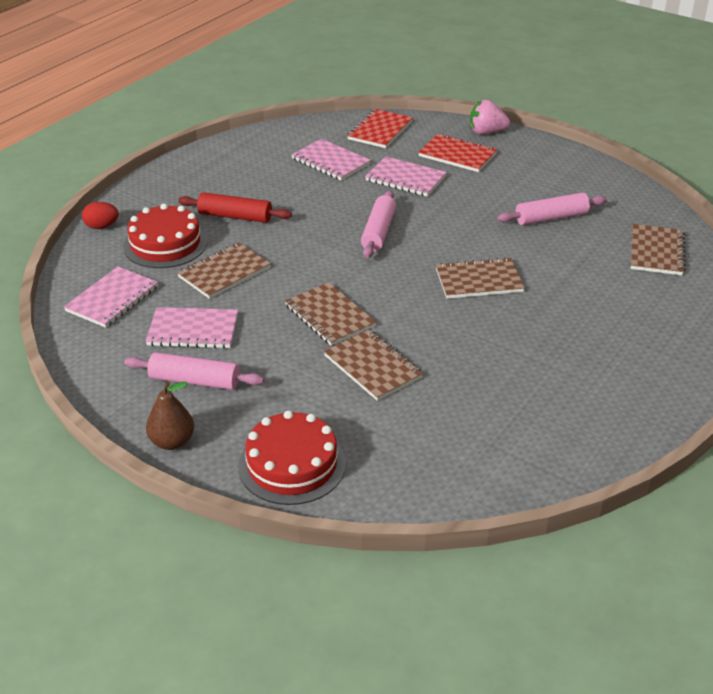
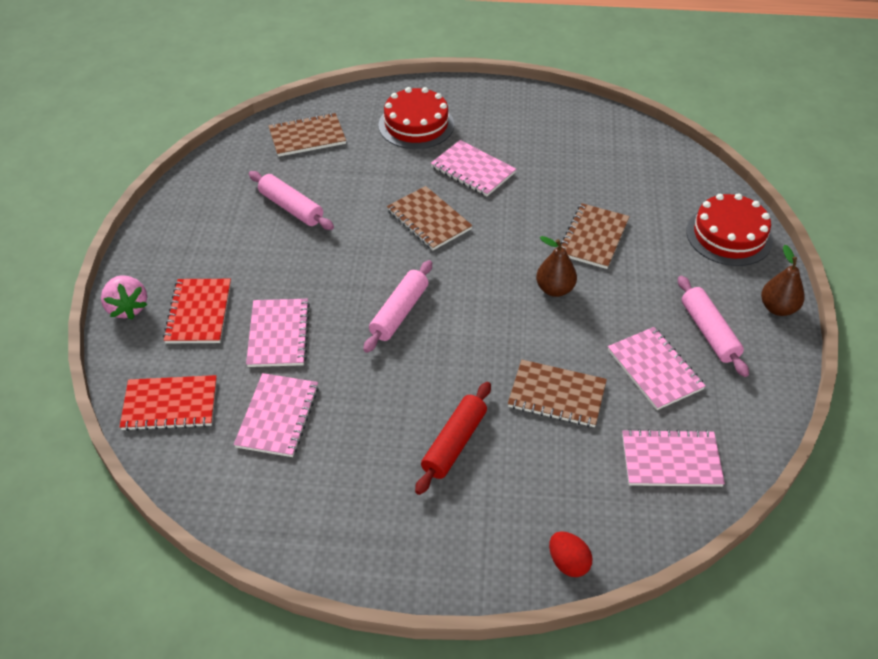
camera: 120 degrees left, 10 degrees up
(165, 244) = (551, 475): red cake -> red cake (416, 125)
(235, 216) = (454, 443): red rolling pin -> red rolling pin turned 45 degrees clockwise
(330, 316) = (555, 289): brown notebook -> brown pear
(378, 232) = (399, 312): pink rolling pin -> pink rolling pin turned 45 degrees counterclockwise
(534, 331) = (473, 170): none -> pink notebook

